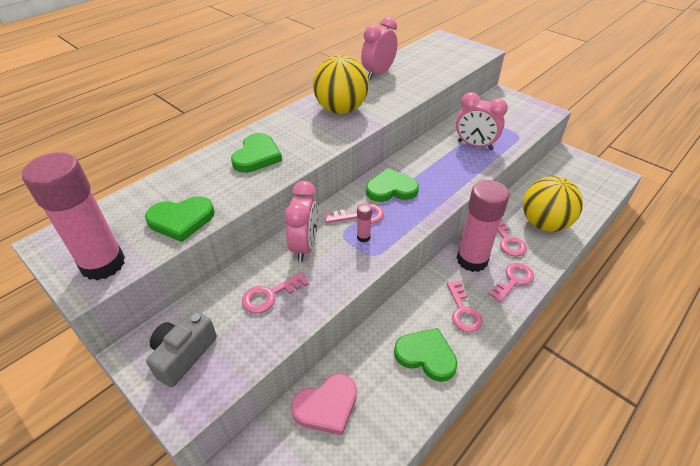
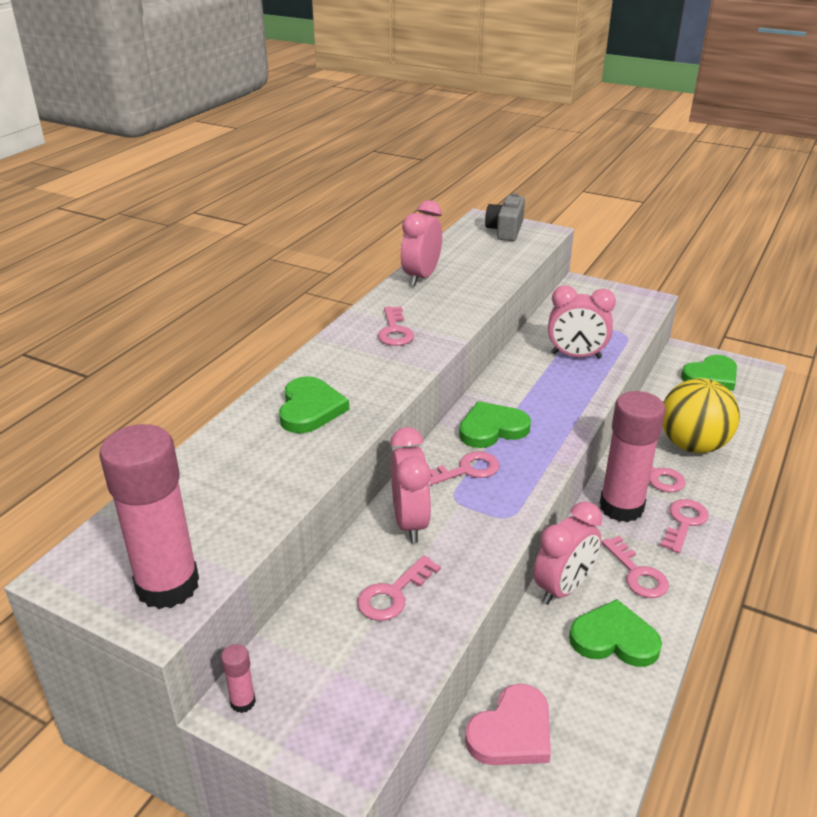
camera: 15 degrees left, 10 degrees down
(181, 220) = (249, 509): green heart -> green heart (711, 376)
(183, 355) = (310, 695): grey camera -> grey camera (505, 230)
(341, 109) = (395, 331): yellow ball -> pink key
(363, 237) = (484, 496): pink glue stick -> pink glue stick (243, 702)
(405, 310) = (563, 588): none -> pink clock

